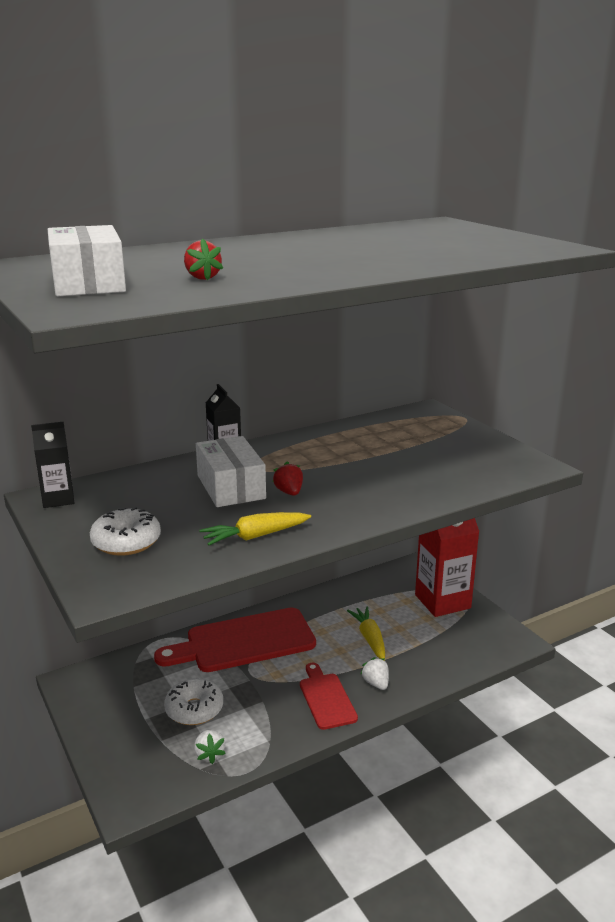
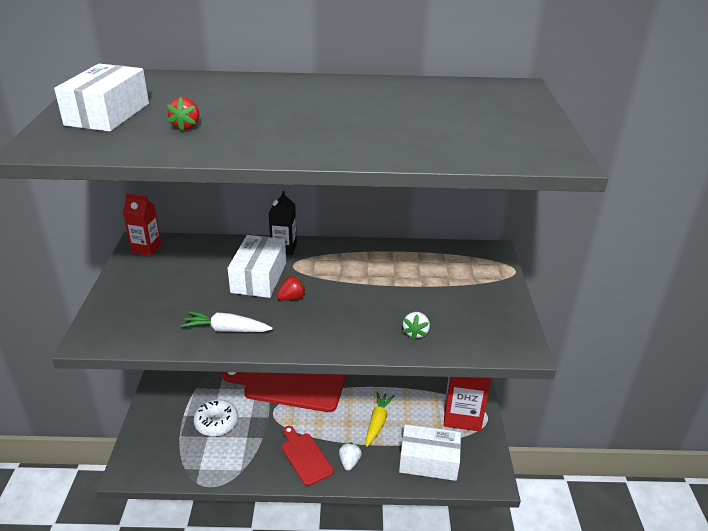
camera: 30 degrees right, 10 degrees up
(58, 499) = (146, 248): black carton -> red carton
(126, 542) = (146, 301): white donut -> none
(209, 754) = (198, 461): white strawberry -> white strawberry (415, 332)
(255, 536) = (226, 329): yellow carrot -> white carrot
(289, 492) = (292, 298): red strawberry -> red strawberry turned 45 degrees clockwise
(326, 698) = (305, 456): red cutting board -> red cutting board turned 45 degrees counterclockwise
(449, 651) = (429, 461): none -> white box

